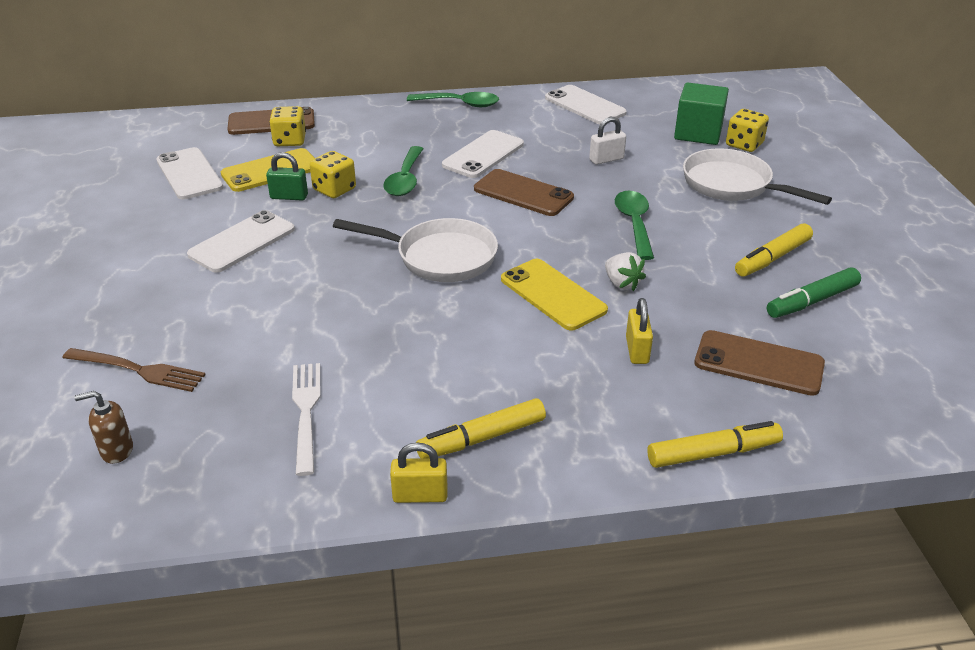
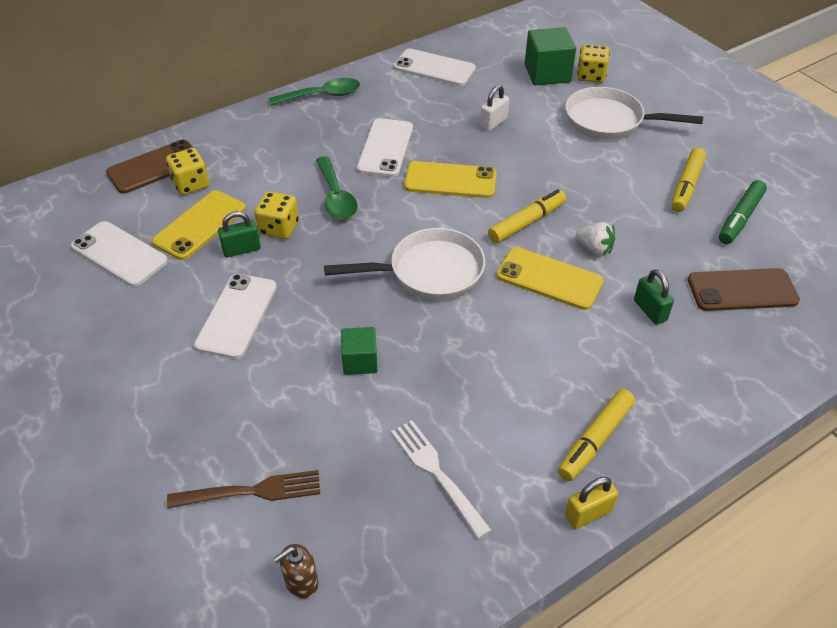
camera: 25 degrees left, 10 degrees up
(315, 305) = (360, 361): none -> green cube
(523, 193) = (450, 180): brown phone -> yellow phone
(634, 223) = (562, 184): green spoon -> none
(637, 350) = (650, 310): yellow padlock -> green padlock
(712, 453) = (765, 384): yellow marker -> yellow marker (526, 222)

